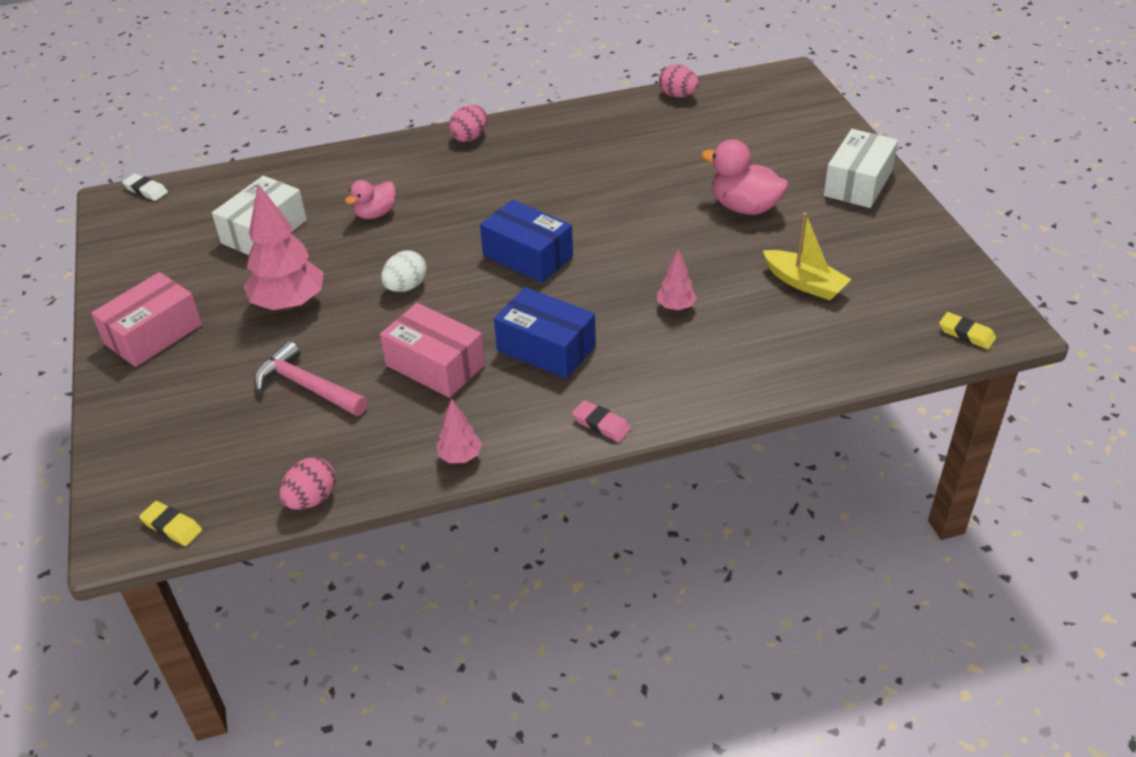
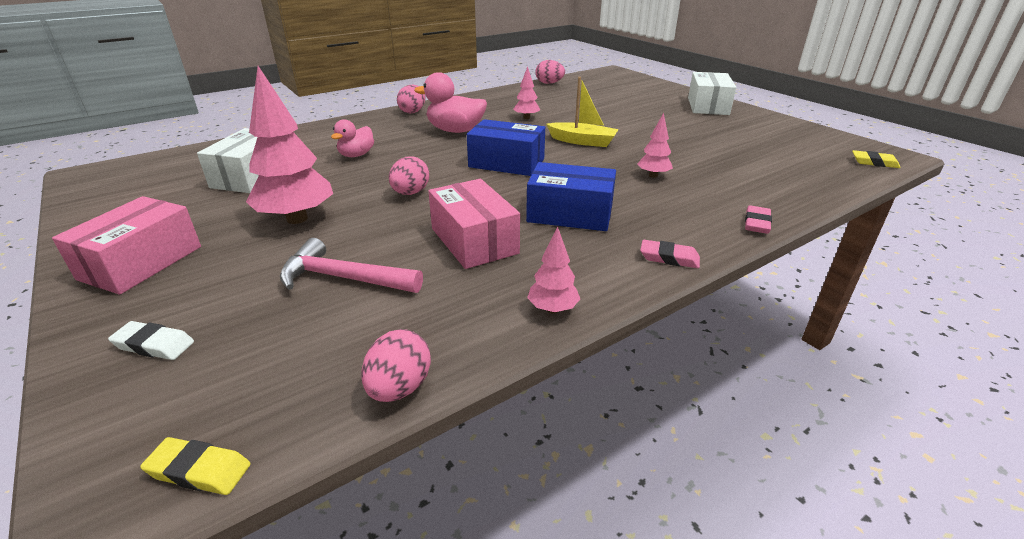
camera: 20 degrees left, 10 degrees down
(146, 190) = (121, 165): white eraser -> white eraser (154, 345)
(406, 287) = (410, 193): white egg -> pink egg
(435, 365) = (474, 241): pink box -> pink box turned 45 degrees clockwise
(600, 172) = (526, 118): none -> pink tree
(727, 399) = (756, 223): none -> pink eraser
(744, 207) = (646, 123): pink duck -> pink duck (455, 131)
(804, 283) = (732, 152): yellow boat -> yellow boat (582, 141)

